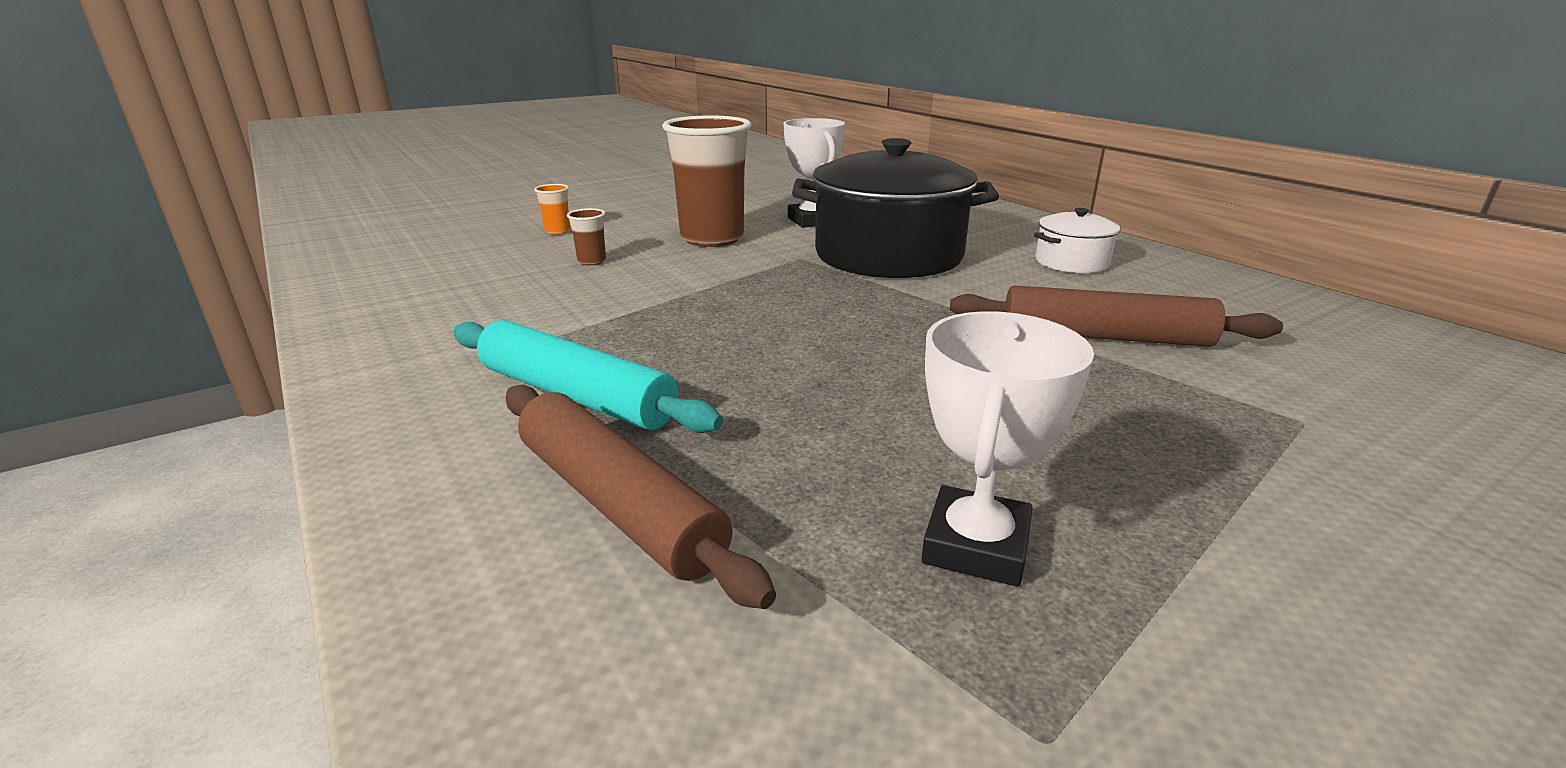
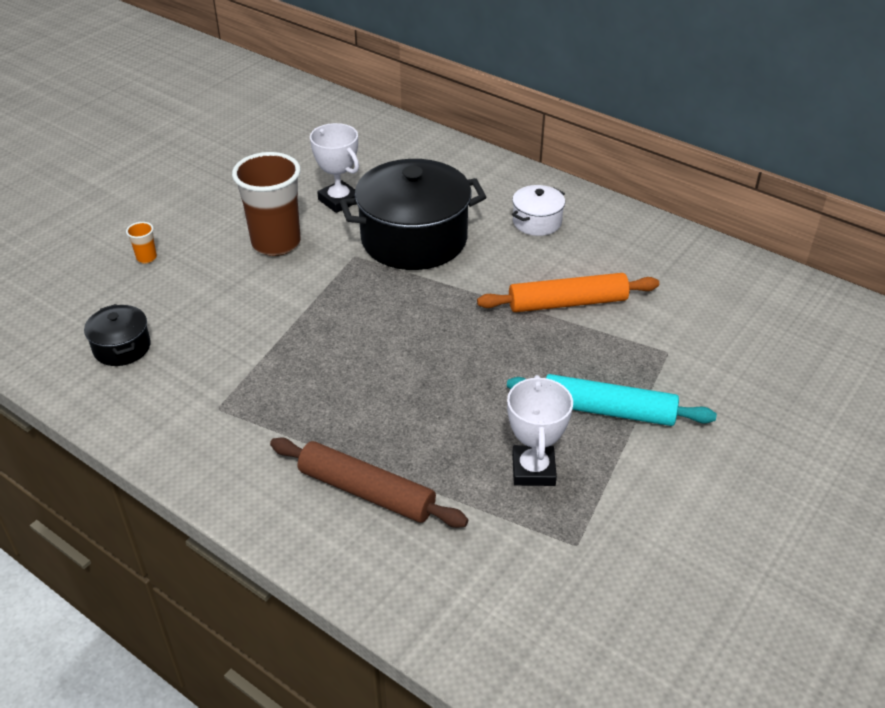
camera: 20 degrees left, 15 degrees up
(447, 286) = (122, 347): none -> black pot
(577, 395) = (294, 427): turquoise rolling pin -> turquoise rolling pin (608, 410)
(592, 261) = (205, 293): brown cup -> none
(1104, 337) = (567, 303): brown rolling pin -> orange rolling pin

